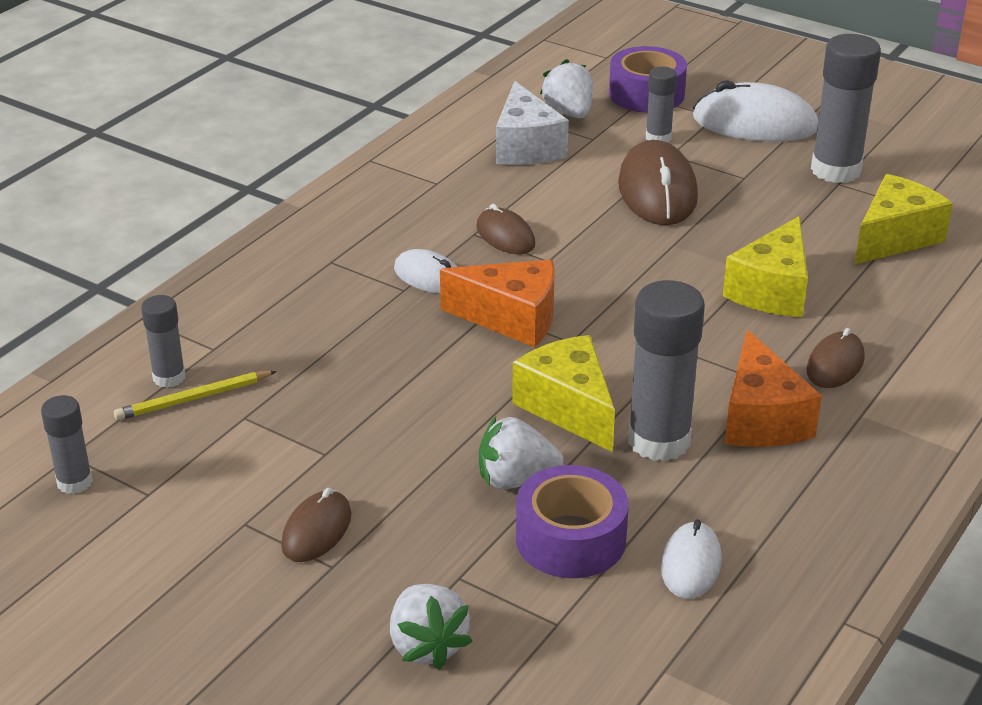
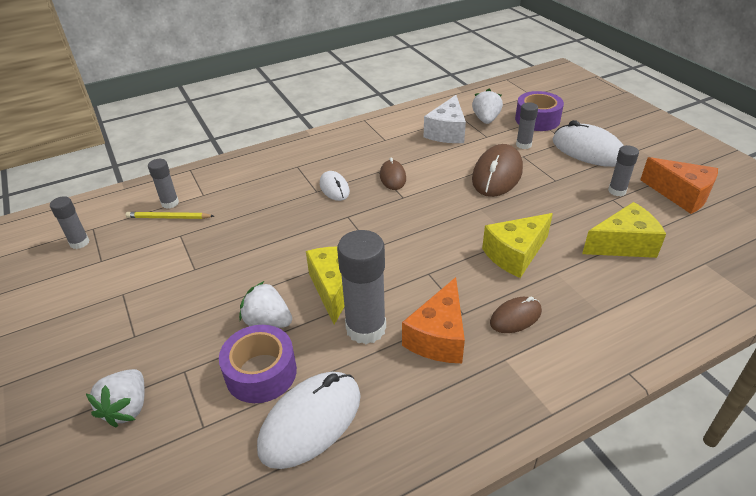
camera: 30 degrees right, 5 degrees up
(316, 530) = (147, 312): brown mouse -> none
(512, 318) = (354, 224): orange cheese -> orange cheese (681, 195)
(691, 564) = (310, 421): white mouse -> white mouse, size x1.77
(835, 170) = (617, 191): grey glue stick -> grey glue stick, size x0.54

